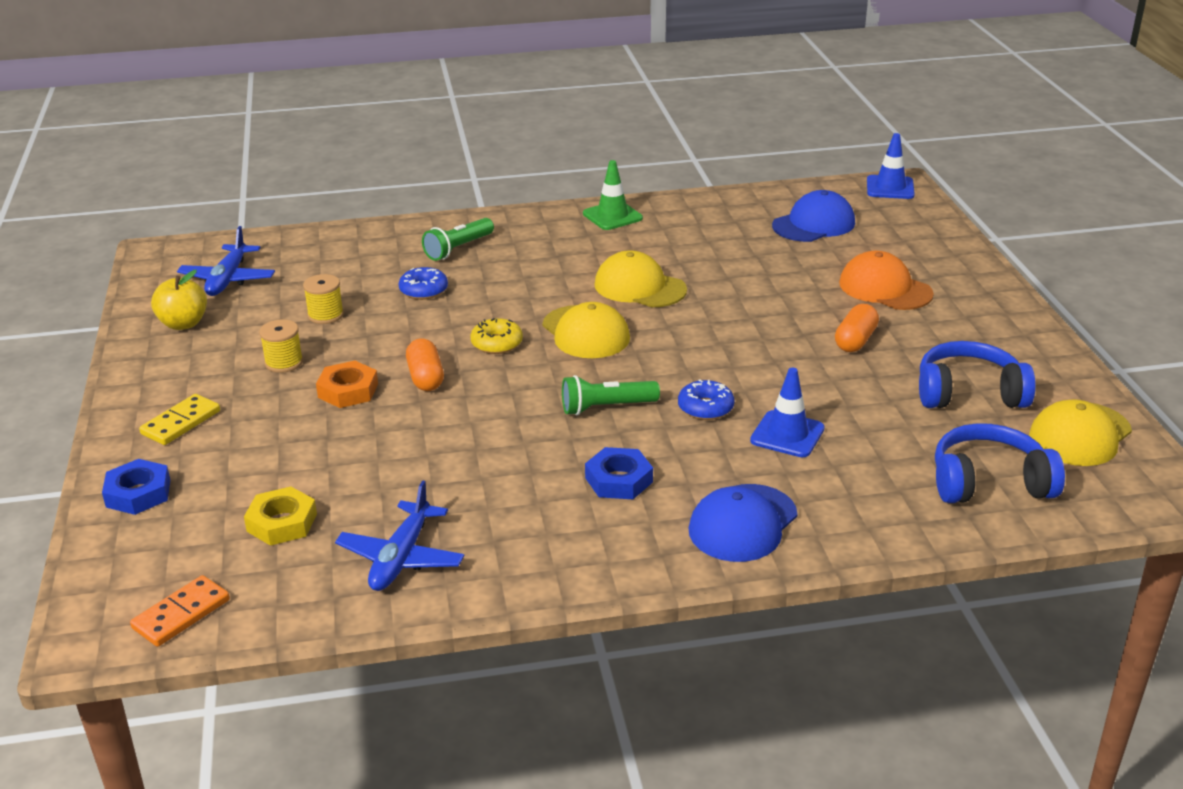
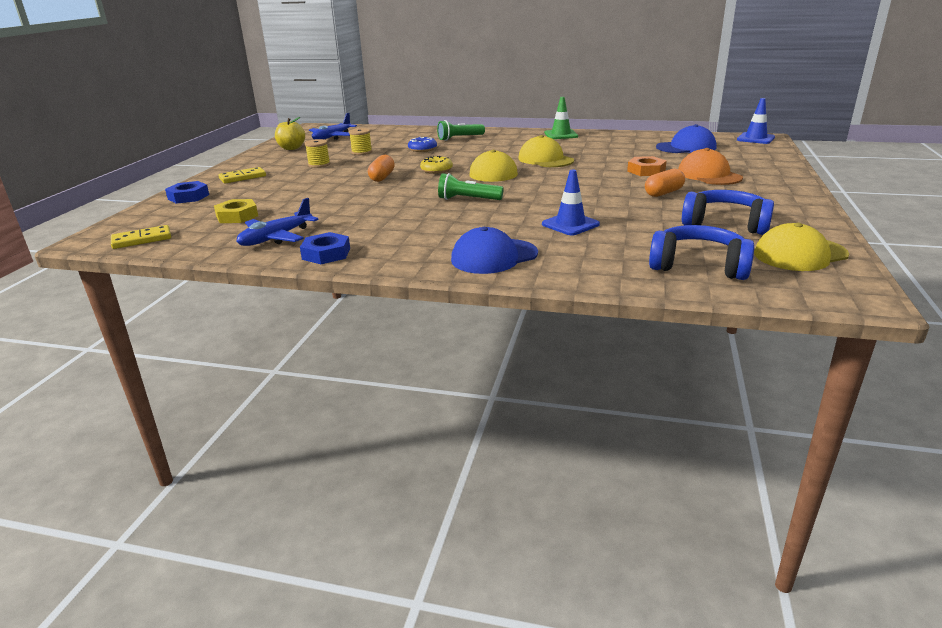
camera: 25 degrees right, 5 degrees down
(181, 614) = (142, 240): orange domino -> yellow domino
(348, 390) = (336, 177): orange nut -> orange nut (646, 171)
(618, 480) = (438, 227): blue nut -> blue nut (326, 254)
(705, 408) = (529, 207): blue donut -> none

